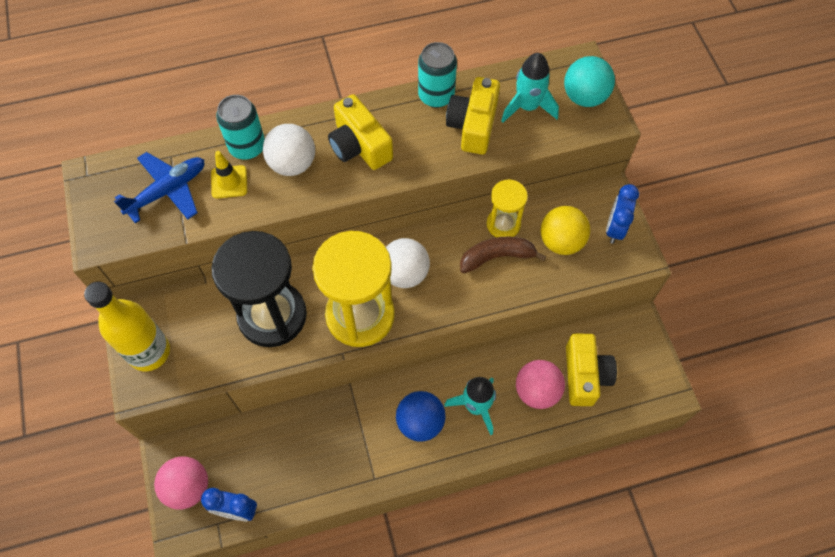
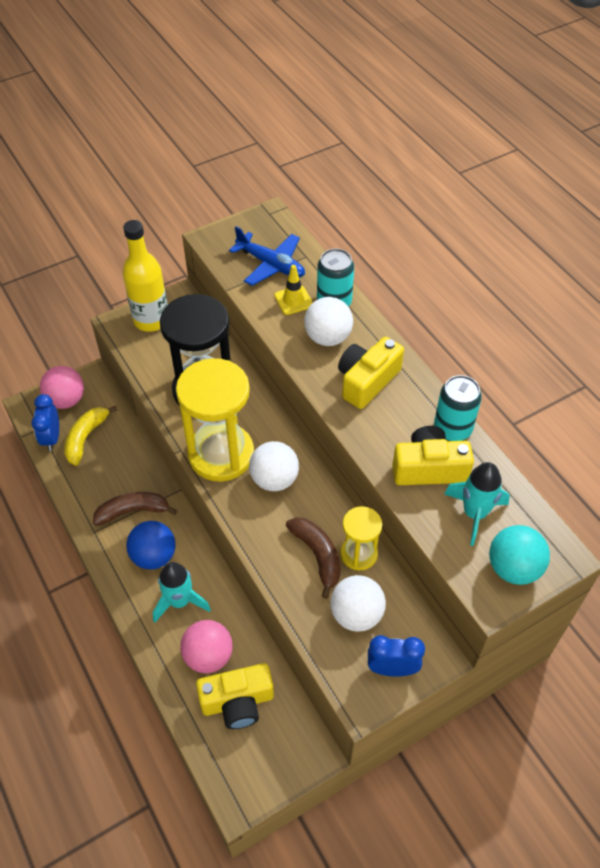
camera: 75 degrees right, 10 degrees down
(250, 472) = (85, 438): none -> yellow banana
(362, 435) = (133, 511): none -> brown banana
(561, 241) = (356, 614): yellow ball -> white ball

